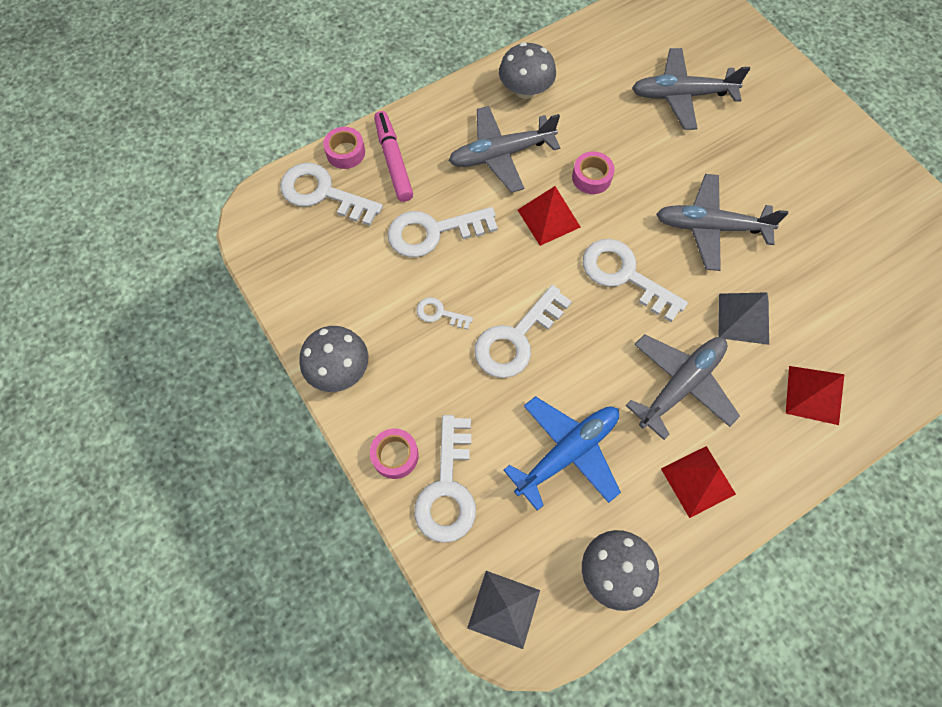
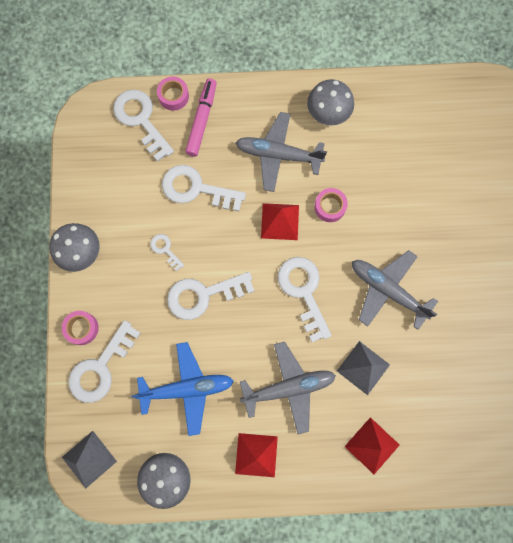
camera: 30 degrees right, 10 degrees up
(681, 95) = (439, 177): grey plane -> none

